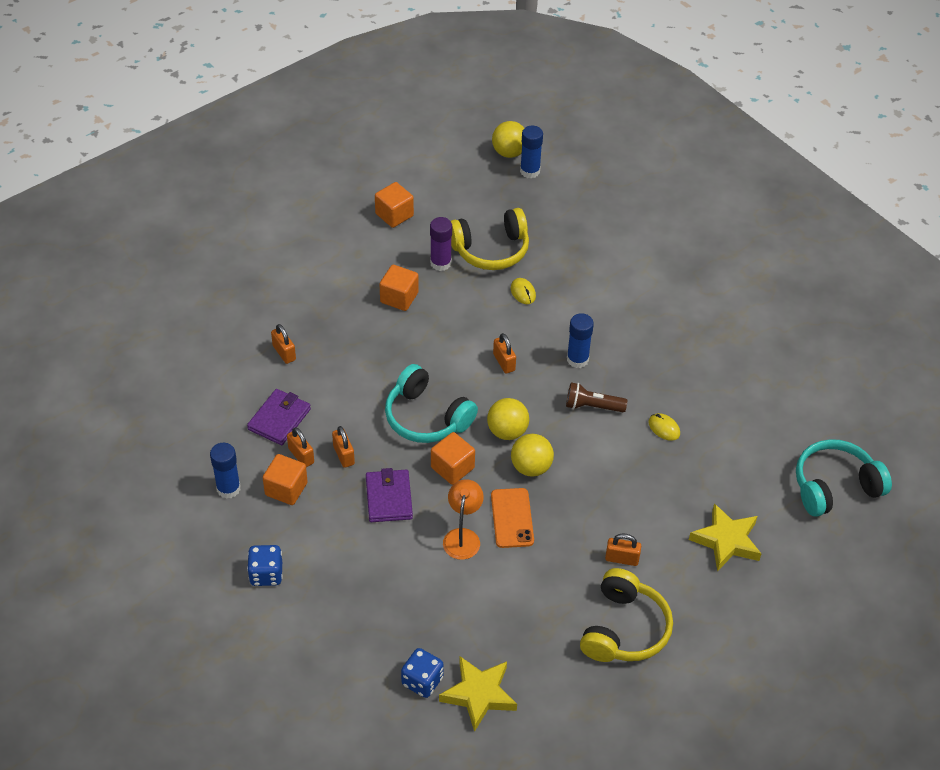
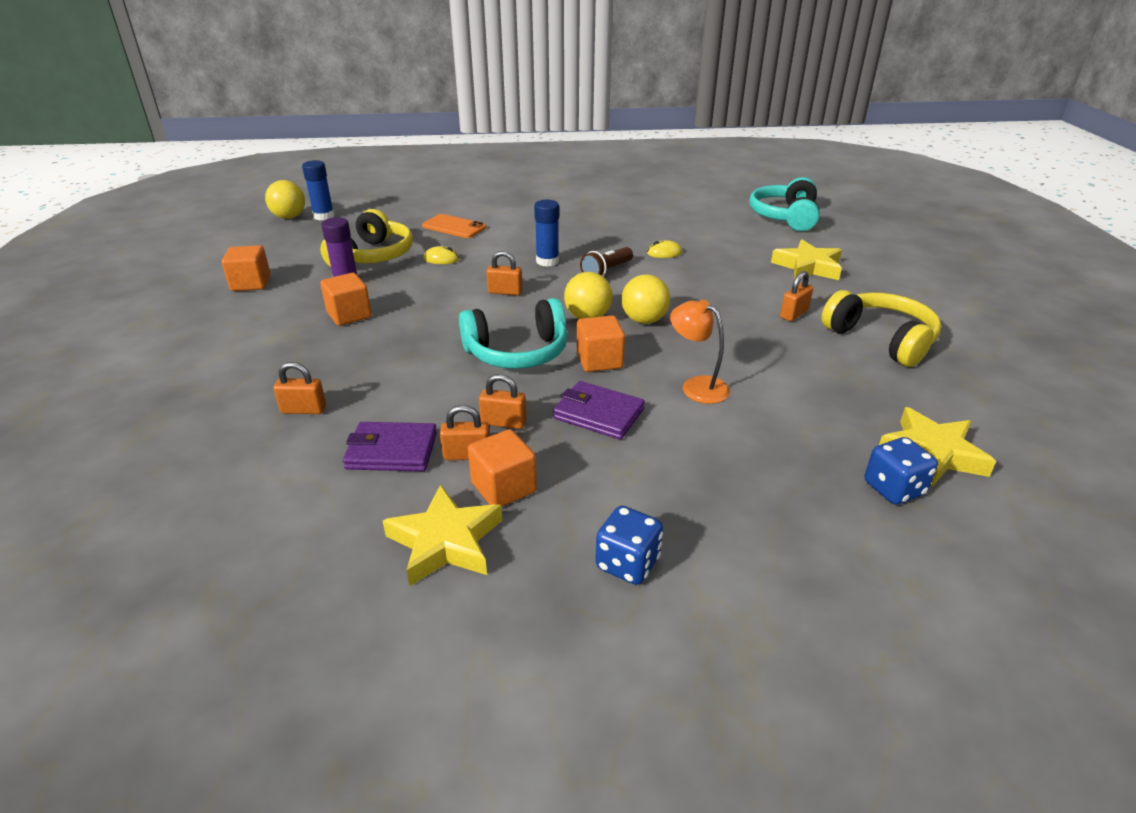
camera: 55 degrees left, 15 degrees down
(228, 488) = (445, 542): blue glue stick -> yellow star
(279, 419) = (392, 451): purple wallet -> purple wallet turned 60 degrees counterclockwise
(512, 518) = (697, 350): orange phone -> orange phone (454, 227)

